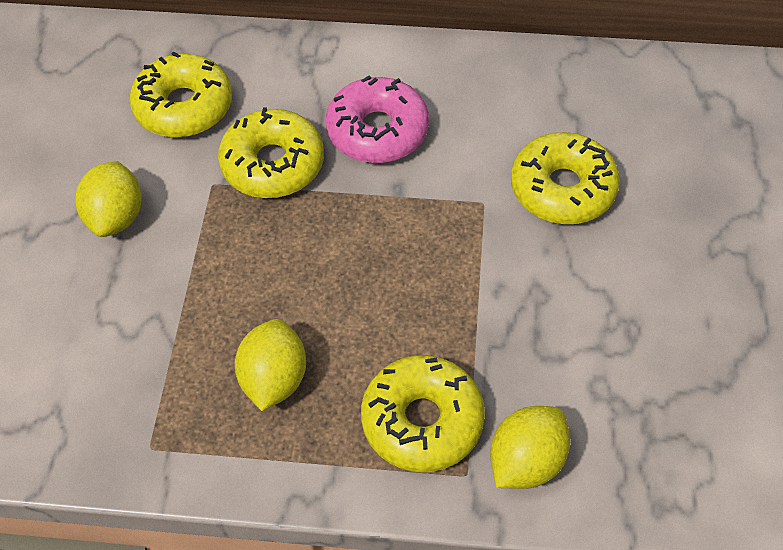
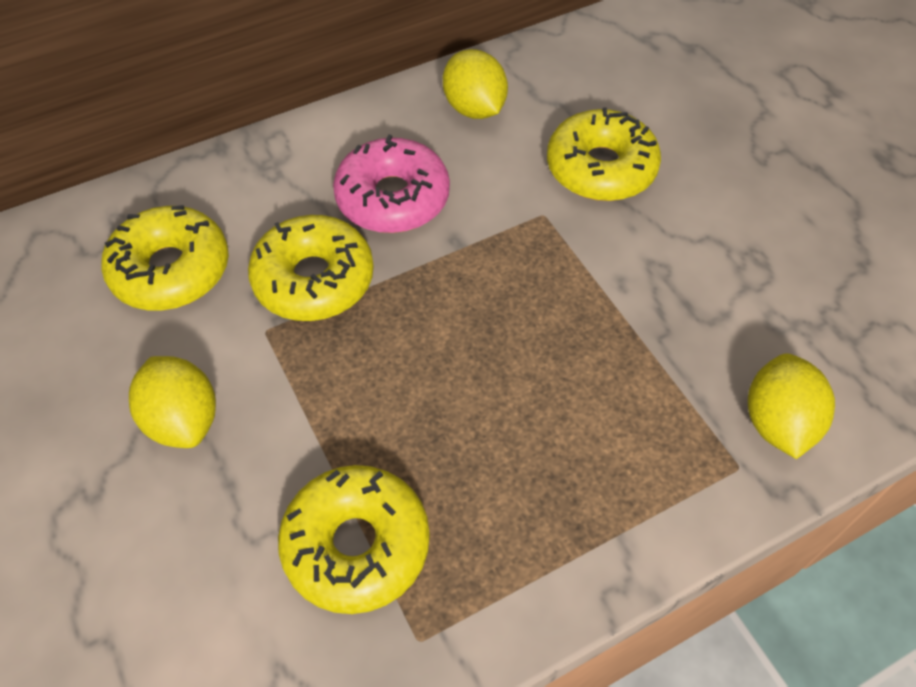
camera: 35 degrees left, 0 degrees up
(274, 379) = (489, 488): yellow lemon -> yellow lemon (474, 108)
(422, 421) = (660, 442): yellow donut -> yellow donut (356, 545)

